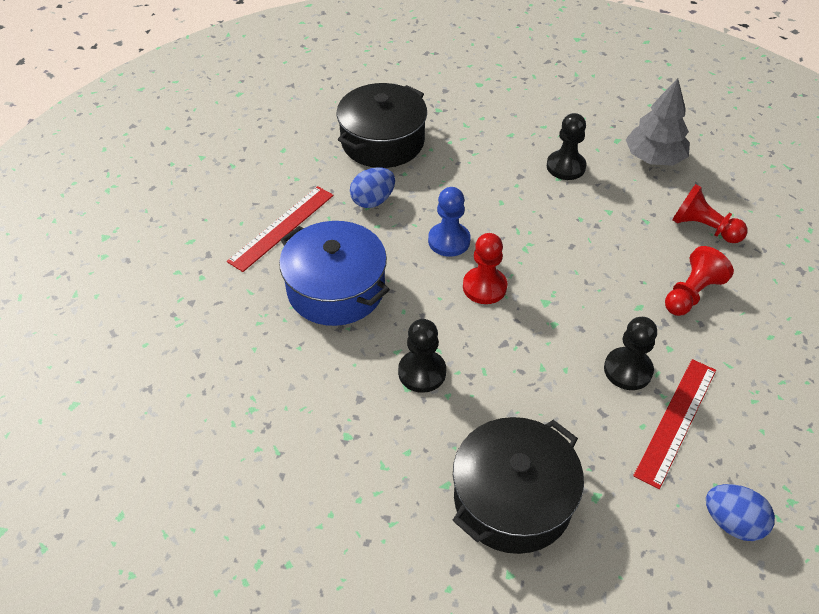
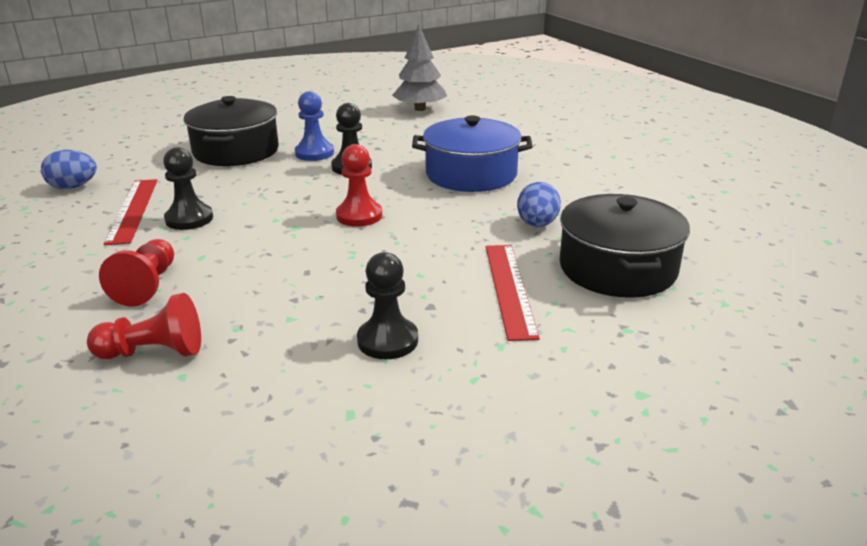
camera: 140 degrees right, 20 degrees down
(281, 227) = (571, 183): red ruler -> red ruler (510, 289)
(449, 241) = (428, 228): blue pawn -> blue pawn (314, 153)
(654, 158) = (272, 413): grey tree -> grey tree (420, 109)

